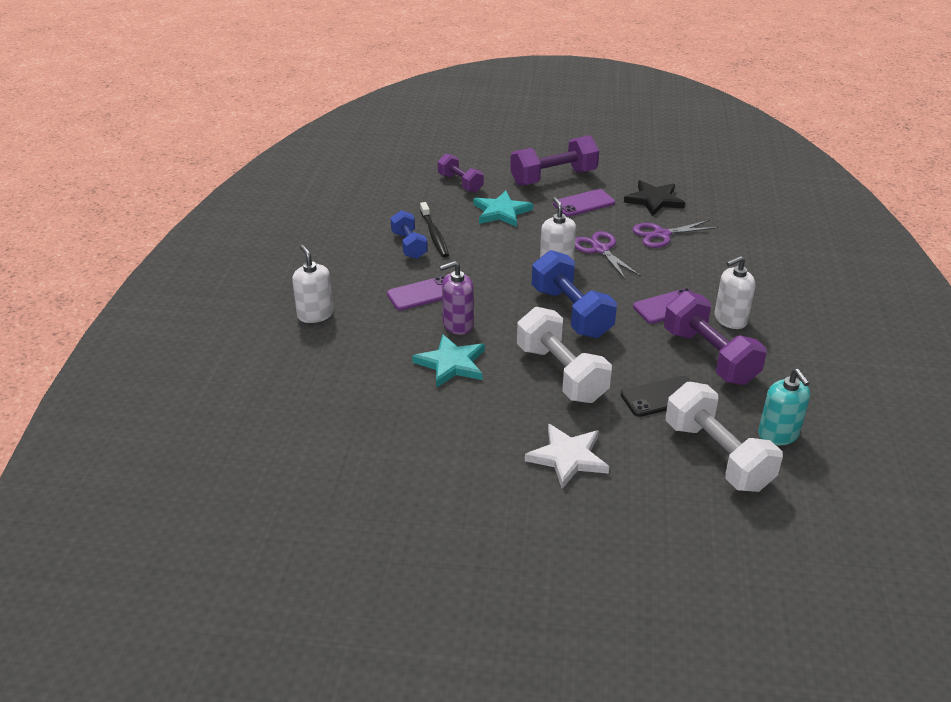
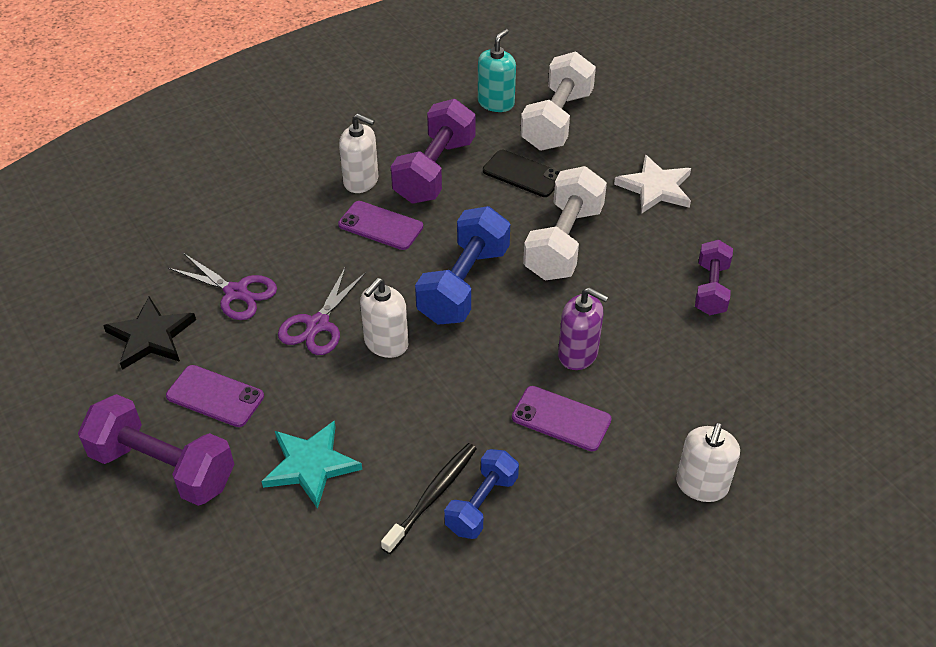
camera: 130 degrees left, 10 degrees up
(451, 363) = (638, 320): turquoise star -> none
(460, 183) = (268, 566): purple dumbbell -> purple dumbbell (711, 289)

